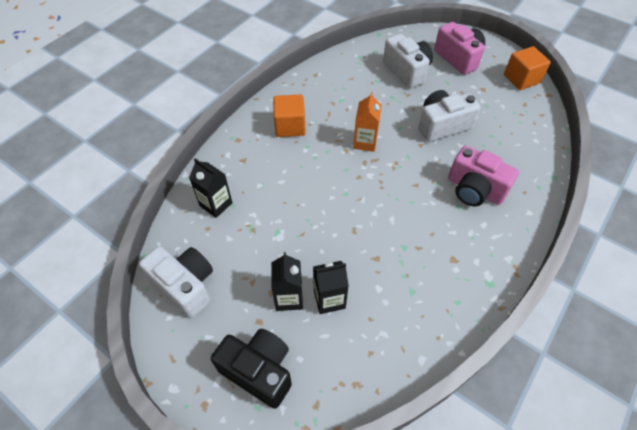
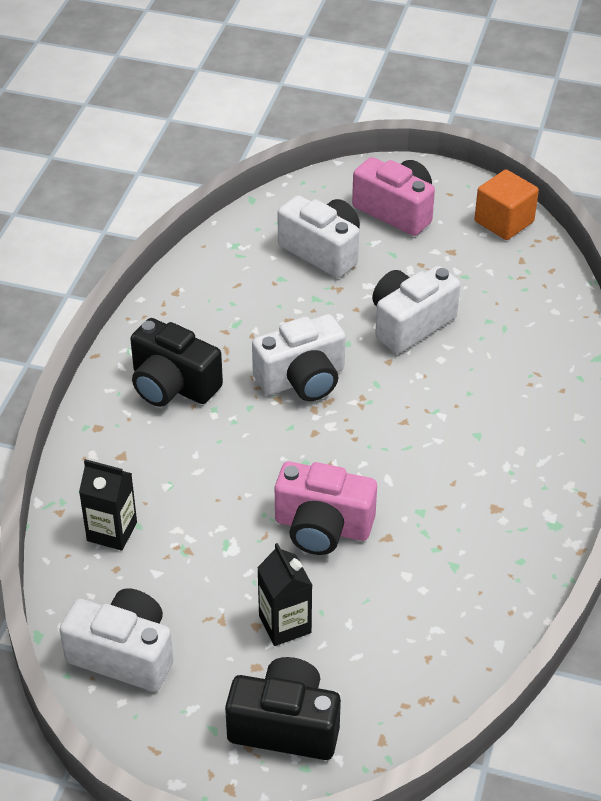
camera: 20 degrees left, 10 degrees down
(290, 126) = (173, 385): orange cube -> black camera
(329, 299) = (343, 609): black carton -> none
(365, 142) = (302, 379): orange carton -> white camera
(474, 189) = (491, 405): pink camera -> pink camera (322, 527)

